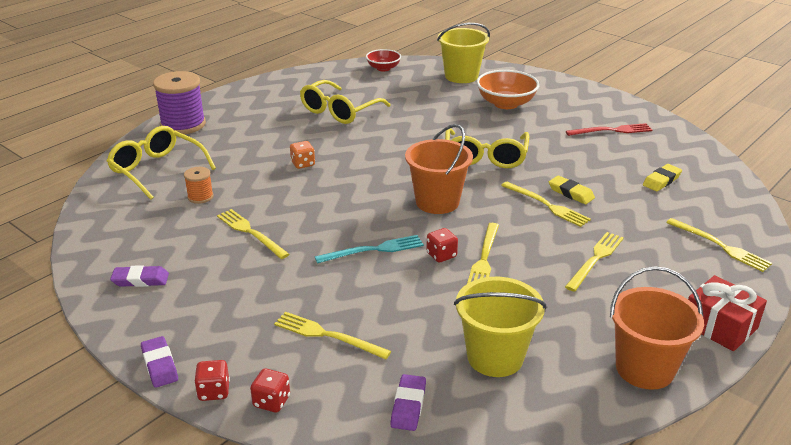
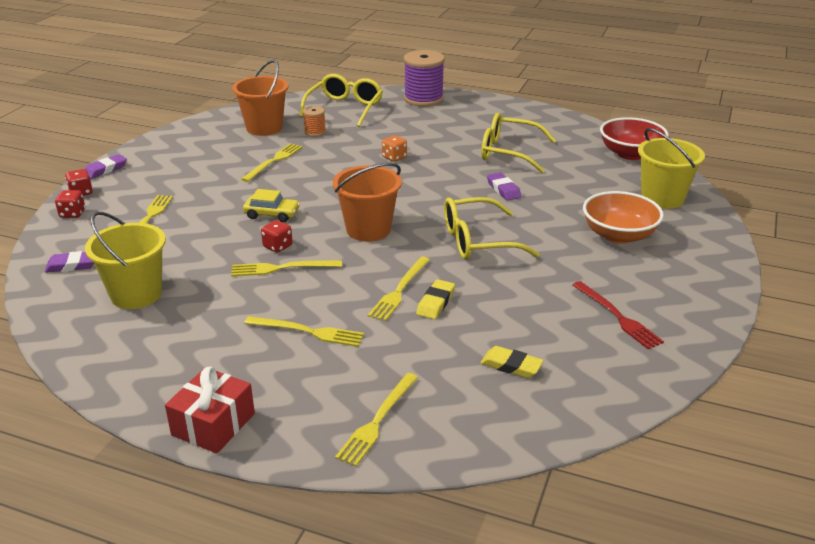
camera: 70 degrees right, 0 degrees up
(140, 280) = (197, 140): purple eraser -> purple eraser (503, 189)
(373, 250) = (272, 214): turquoise fork -> yellow car
(383, 68) = (630, 154): red bowl -> red bowl, size x1.61
(644, 369) = (133, 377): orange bucket -> orange bucket (264, 128)

